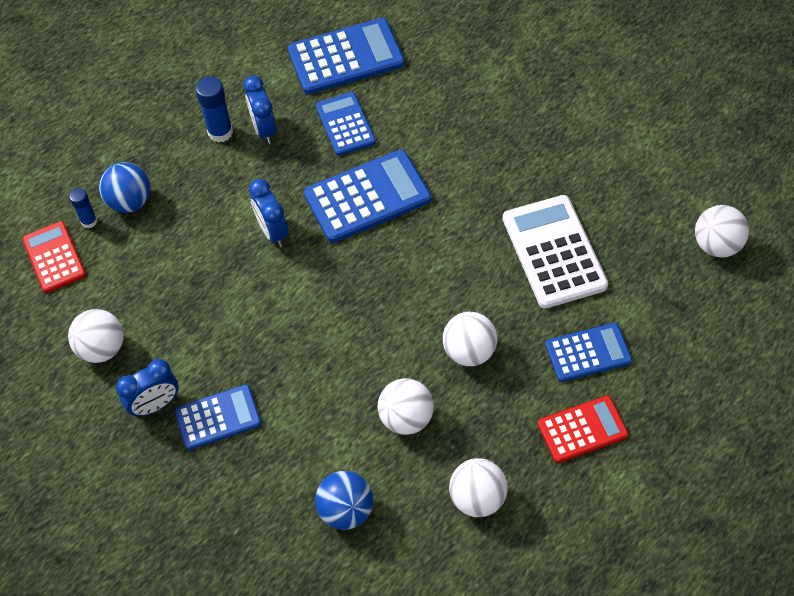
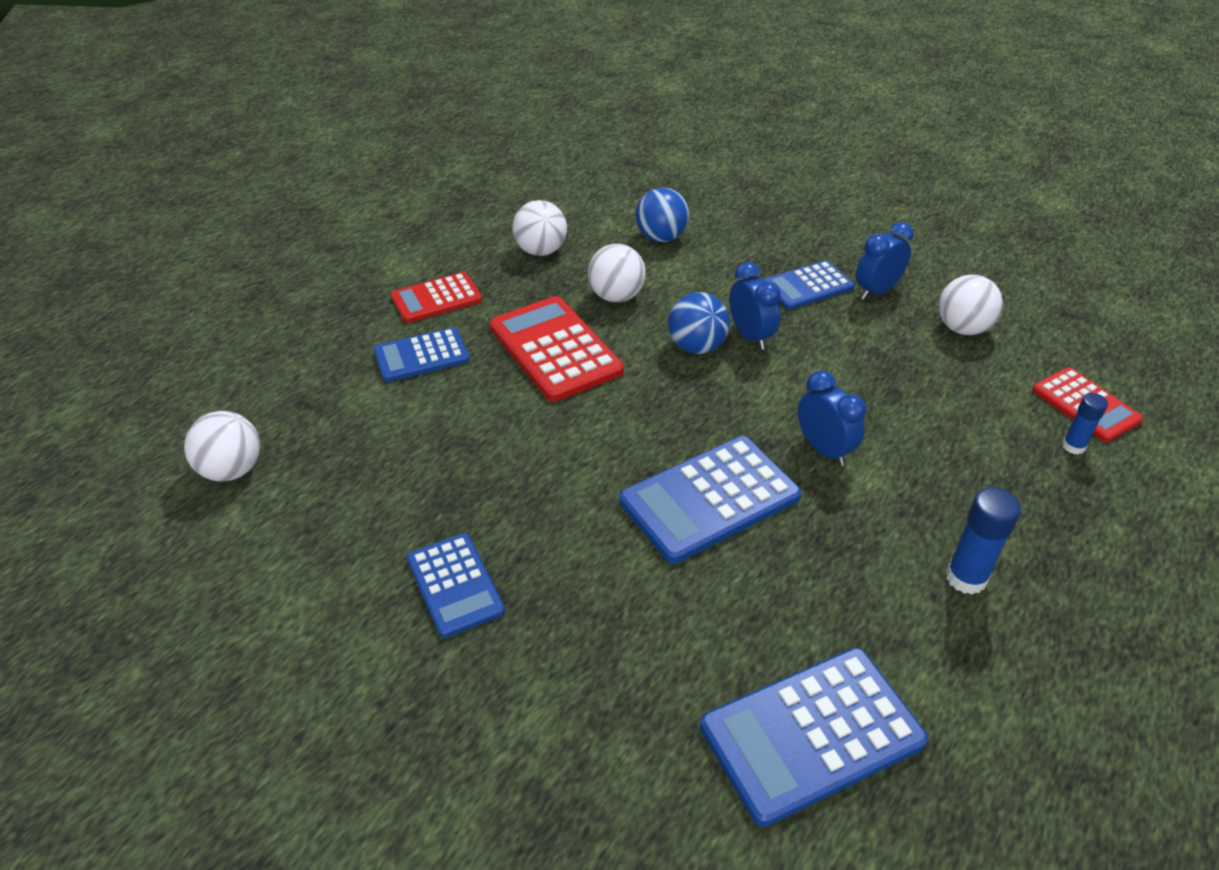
camera: 170 degrees right, 15 degrees down
(130, 202) = (1036, 473): blue ball -> blue ball (696, 347)
(264, 129) = (899, 587): blue clock -> blue clock (750, 336)
(345, 124) = (773, 604): blue calculator -> blue calculator (455, 585)
(469, 351) = (555, 349): white ball -> red calculator
(554, 252) = (450, 449): white calculator -> none

